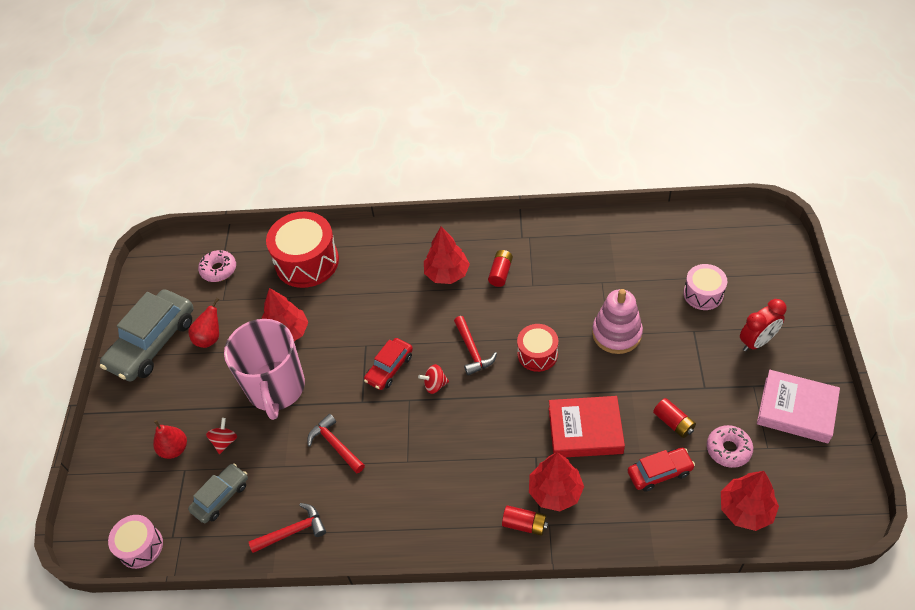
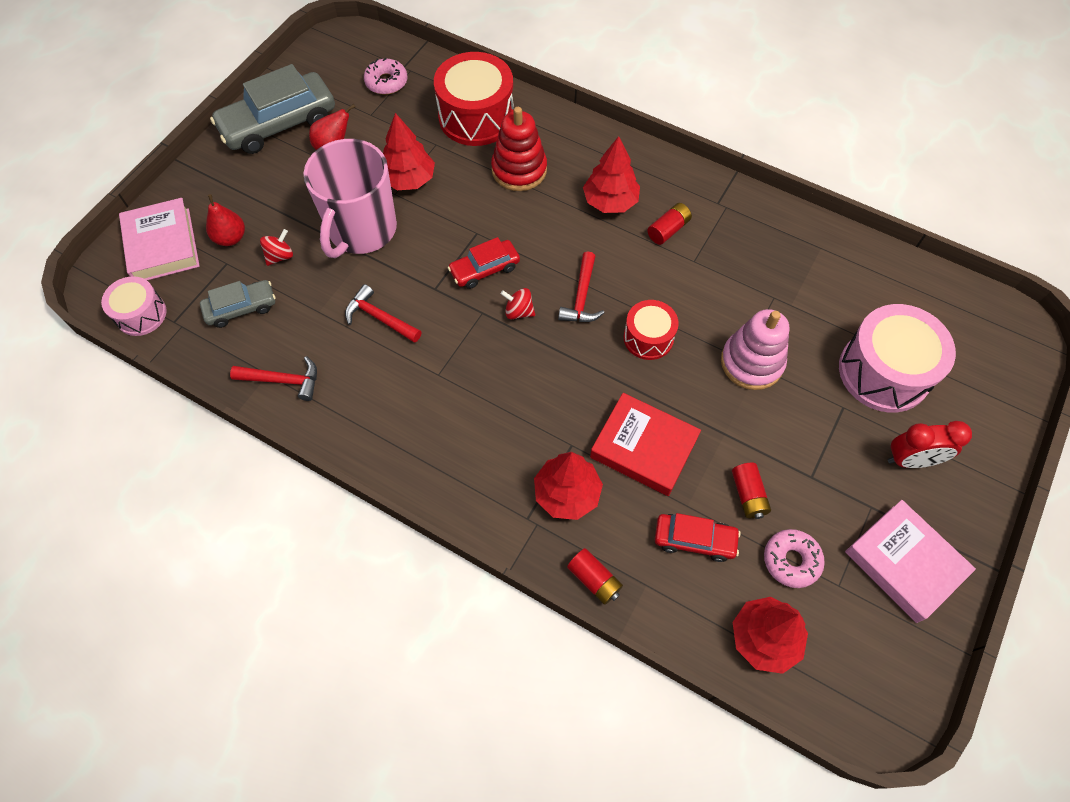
camera: 25 degrees right, 10 degrees up
(121, 484) = (162, 245): none -> pink book
(335, 445) = (380, 318): red hammer -> red hammer turned 45 degrees counterclockwise
(365, 284) = (519, 170): none -> red stacking toy
(524, 524) = (511, 508): red battery -> red battery (594, 580)
(703, 294) = (884, 372): pink drum -> pink drum, size x1.75

